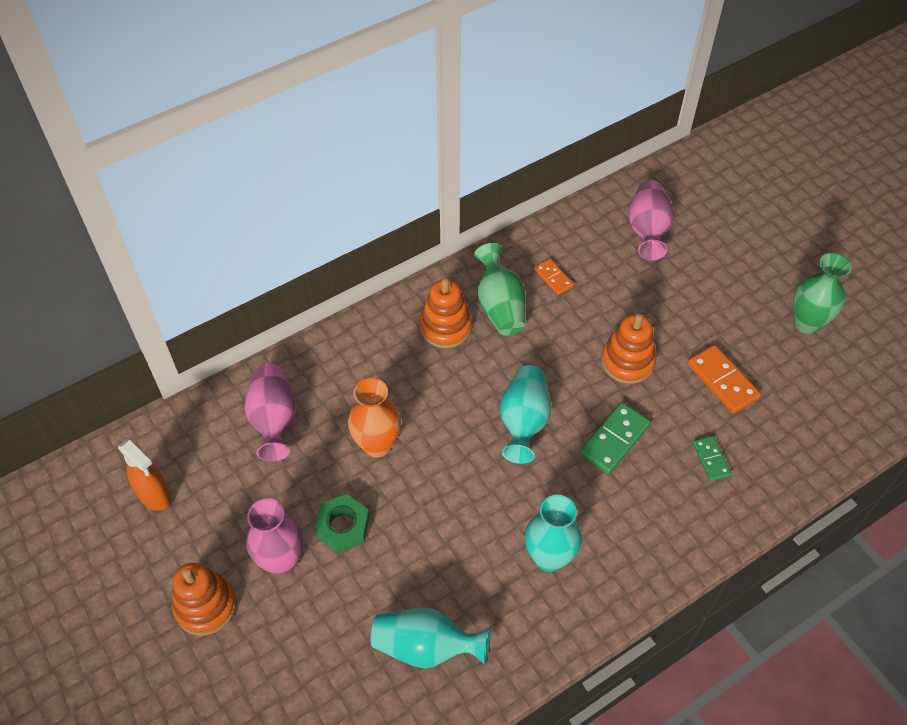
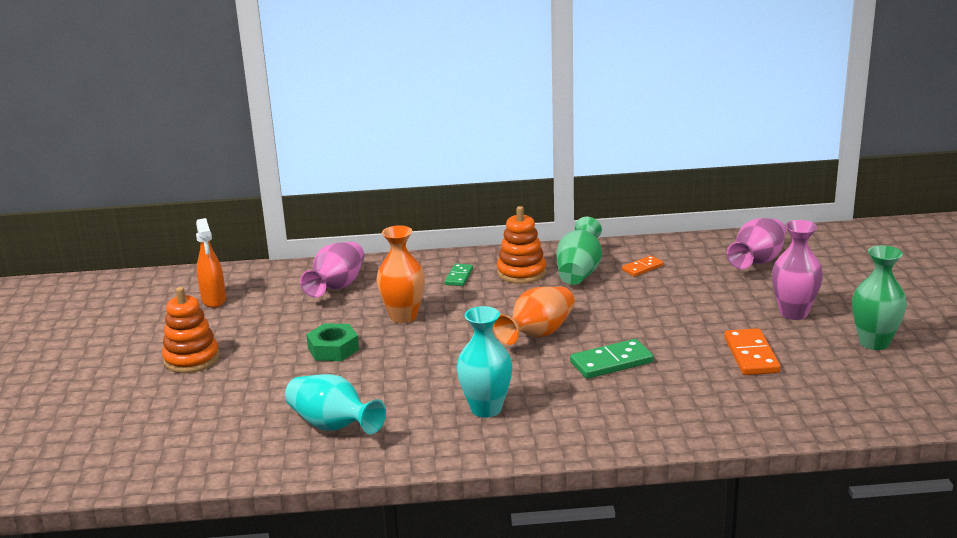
camera: 30 degrees right, 30 degrees down
(282, 561) = (269, 353): pink vase -> pink vase (793, 313)
(523, 422) = (538, 334): turquoise vase -> orange vase
(553, 278) = (642, 268): orange domino -> orange domino turned 60 degrees clockwise
(627, 362) = (667, 324): orange stacking toy -> none
(711, 459) = (695, 395): green domino -> green domino (459, 277)

